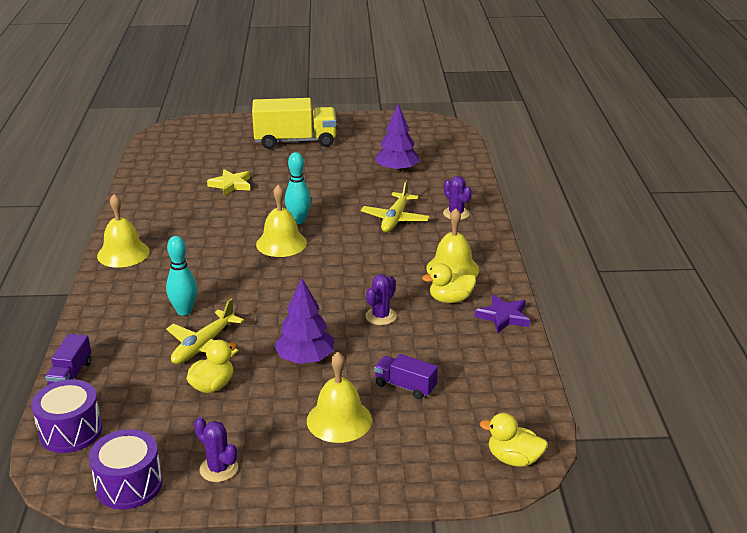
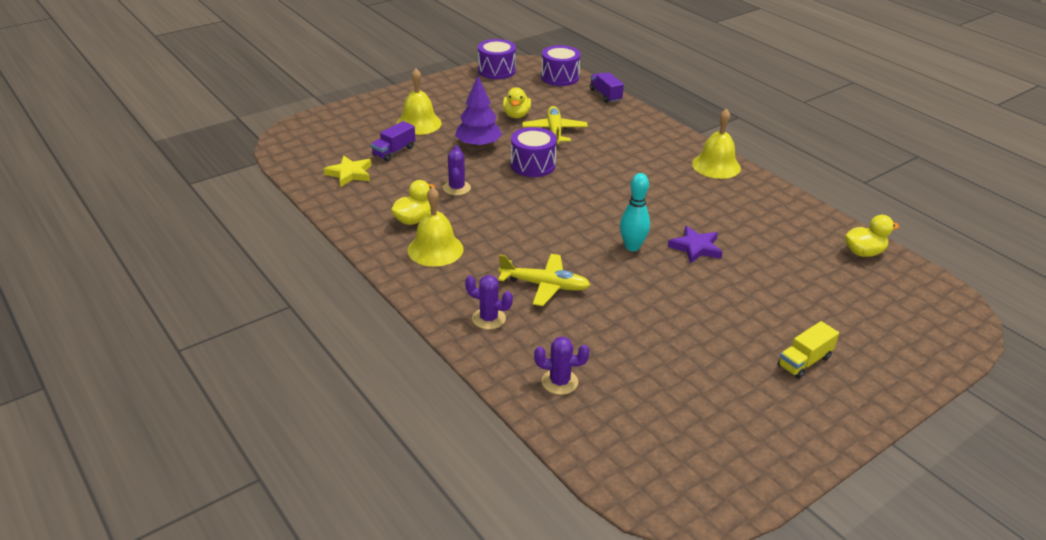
camera: 145 degrees right, 5 degrees up
(184, 311) = (601, 145): turquoise bowling pin -> none
(218, 469) = (460, 87): purple cactus -> purple cactus (559, 382)
(231, 185) = (757, 262): yellow star -> yellow star (350, 174)
(280, 314) = (533, 165): none -> purple drum
(281, 243) = (613, 218): yellow bell -> none
(295, 141) = (804, 361): yellow truck -> yellow truck, size x0.50
(395, 219) = (544, 285): yellow plane -> yellow plane turned 120 degrees clockwise
(397, 170) = (623, 362): purple tree -> none
(405, 386) = (394, 151): purple truck -> purple truck turned 135 degrees clockwise
(503, 317) = (356, 221): purple star -> purple star (696, 248)
(513, 459) = (293, 137): yellow duck -> yellow duck (863, 252)

